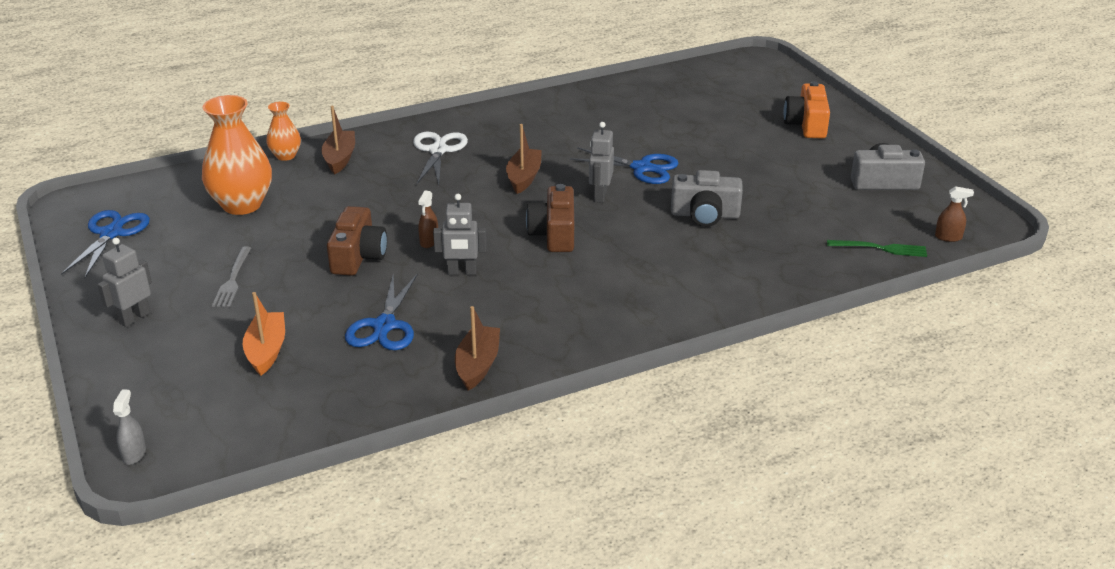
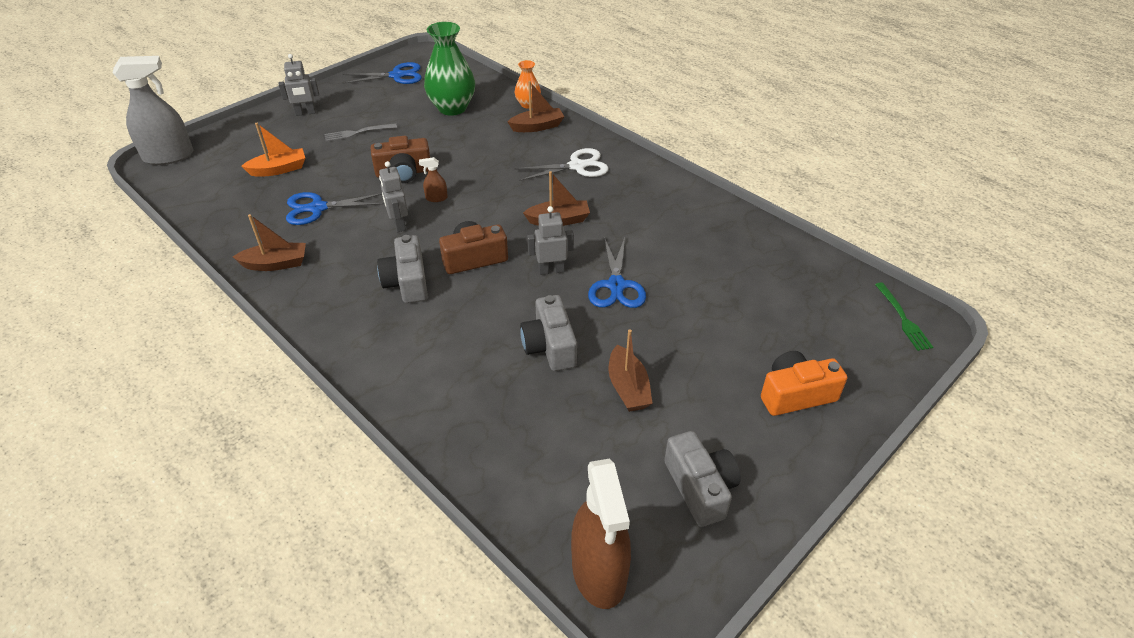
camera: 70 degrees right, 10 degrees up
(134, 318) = (305, 113): grey robot -> grey robot turned 150 degrees clockwise
(134, 454) = (169, 156): grey spray bottle -> grey spray bottle, size x2.36
(242, 205) = (452, 108): orange vase -> green vase
(568, 278) = (407, 282): none -> grey camera
(771, 189) = (628, 388): none -> brown boat
(881, 248) = (545, 504): green fork -> green fork (903, 319)
(948, 237) = (599, 572): brown spray bottle -> brown spray bottle, size x2.36

